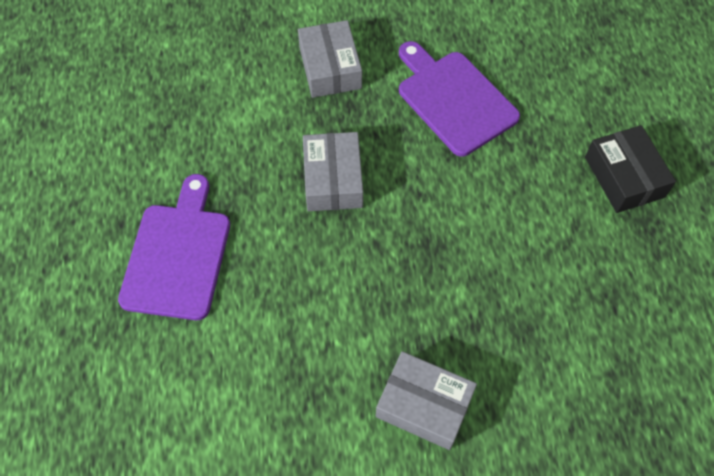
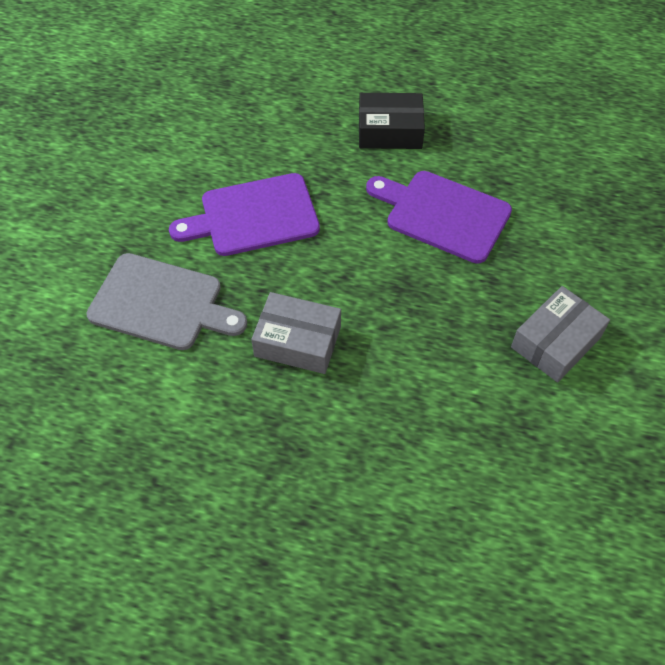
camera: 70 degrees left, 5 degrees down
(177, 255) = (328, 511): purple cutting board -> purple cutting board (443, 215)
(330, 68) = (161, 303): grey box -> grey cutting board

